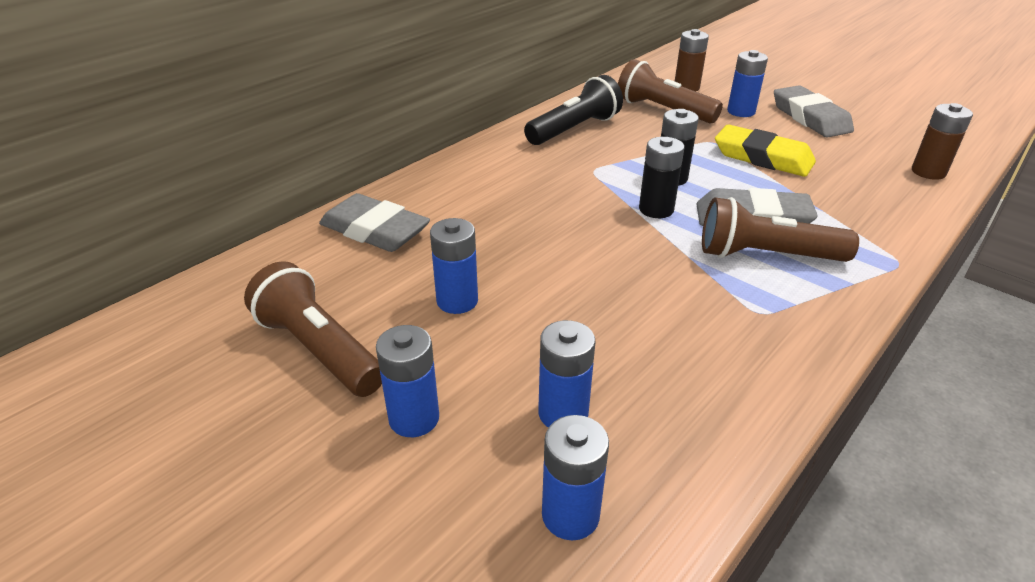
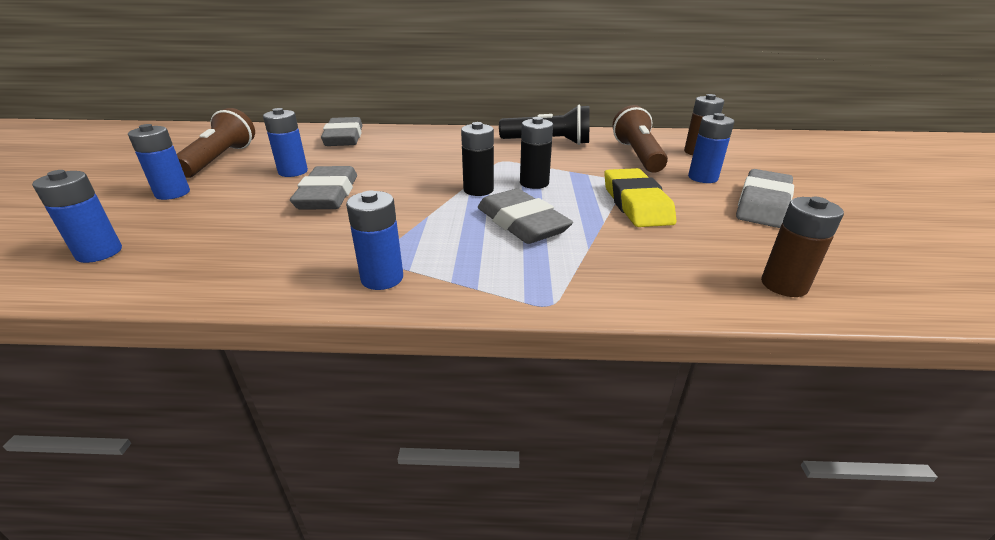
camera: 50 degrees right, 5 degrees down
(563, 413) = (198, 226): blue battery -> blue battery (382, 278)
(568, 296) = (328, 195): none -> grey eraser
(766, 255) = (469, 241): brown flashlight -> none

